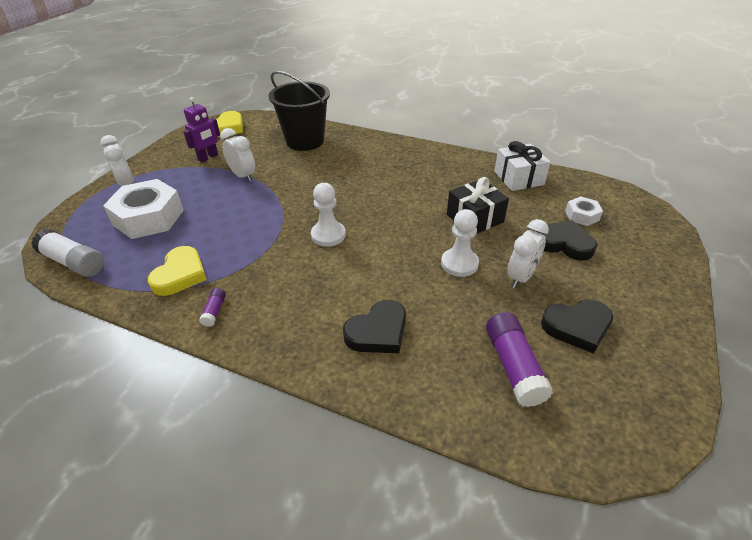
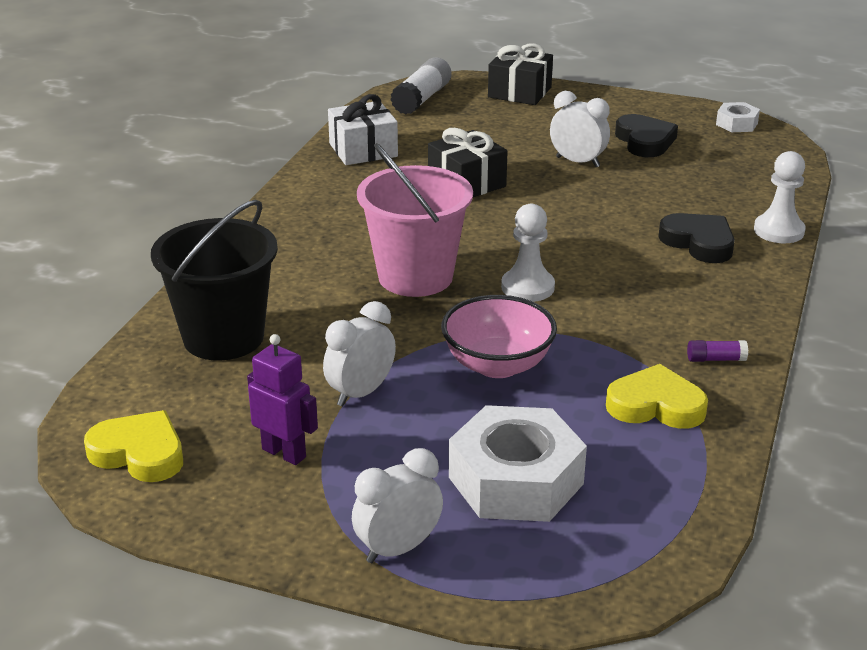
camera: 95 degrees left, 10 degrees down
(74, 262) = (666, 535): white glue stick -> white glue stick (422, 99)
(248, 218) = (497, 365): none -> pink bowl
(349, 194) = (415, 277): none -> pink bucket
(459, 263) = (564, 195): white pawn -> white pawn (779, 231)
(513, 366) = (711, 173): purple glue stick -> none
(564, 243) = (509, 135): black heart -> none
(582, 215) = (450, 120): white nut -> white nut (736, 124)
(658, 256) = (519, 92): none -> black gift

